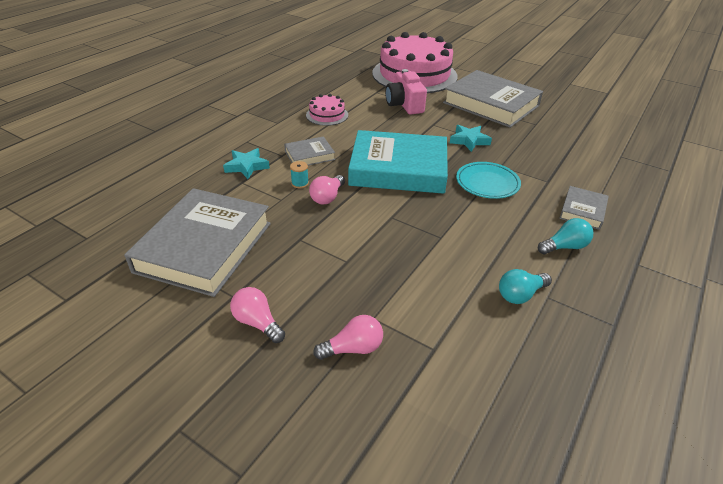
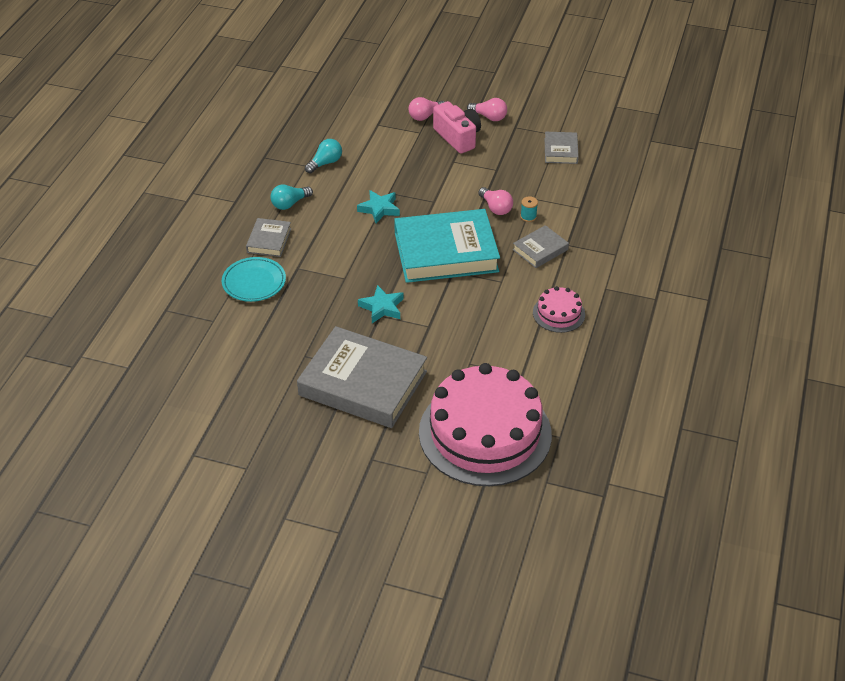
camera: 165 degrees right, 5 degrees up
(205, 247) = (560, 151): grey book -> grey book, size x0.47
(247, 166) = (589, 224): turquoise star -> turquoise star (379, 209)
(327, 197) = (496, 208): pink light bulb -> pink light bulb turned 135 degrees clockwise
(404, 104) = (475, 356): pink camera -> pink camera (458, 137)
(487, 183) = (356, 253): turquoise plate -> turquoise plate (254, 282)

